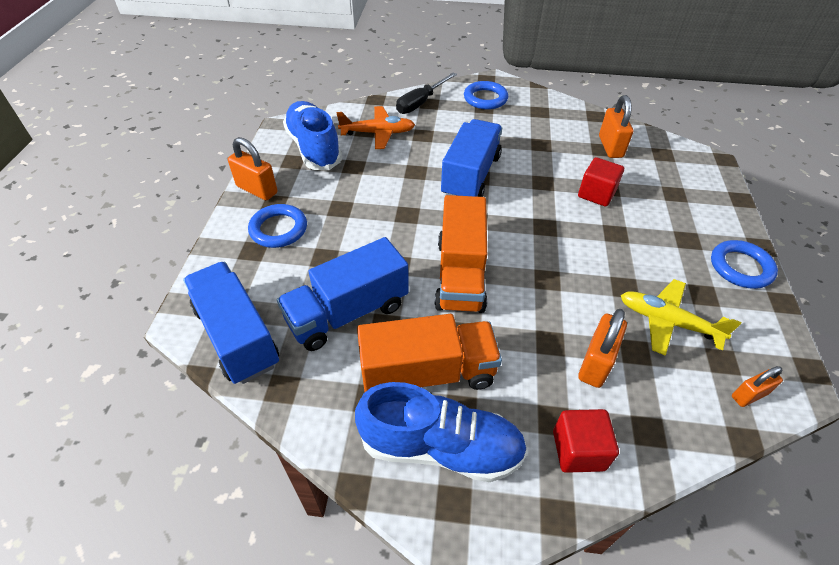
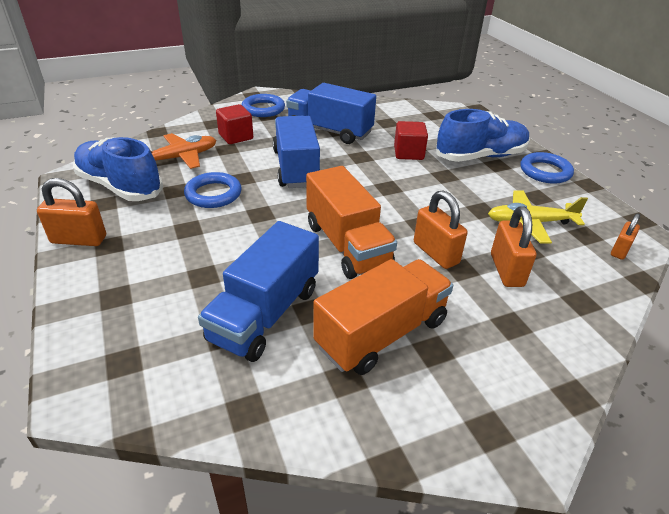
camera: 30 degrees left, 10 degrees down
(237, 336) = (156, 383): blue truck -> blue truck (329, 131)
(278, 229) = (132, 267): blue ring -> blue ring (213, 194)
(420, 103) = (205, 125): black screwdriver -> none
(440, 447) = (441, 389): blue shoe -> blue shoe (480, 156)
(578, 450) = (547, 338): red cube -> red cube (236, 137)
(610, 147) = (392, 119): orange padlock -> orange padlock (435, 253)

